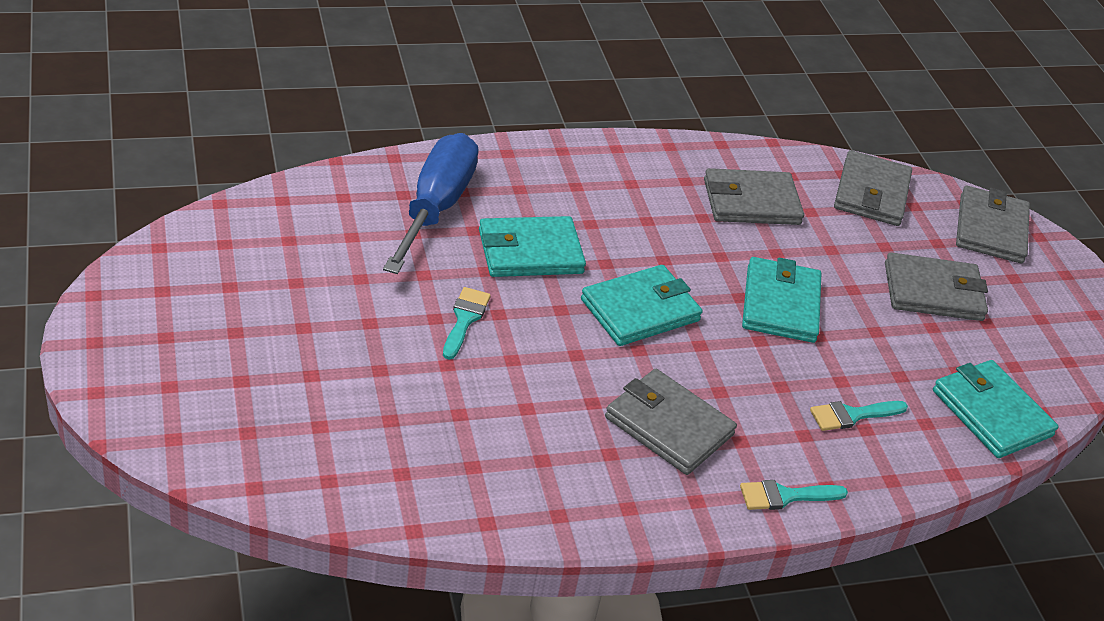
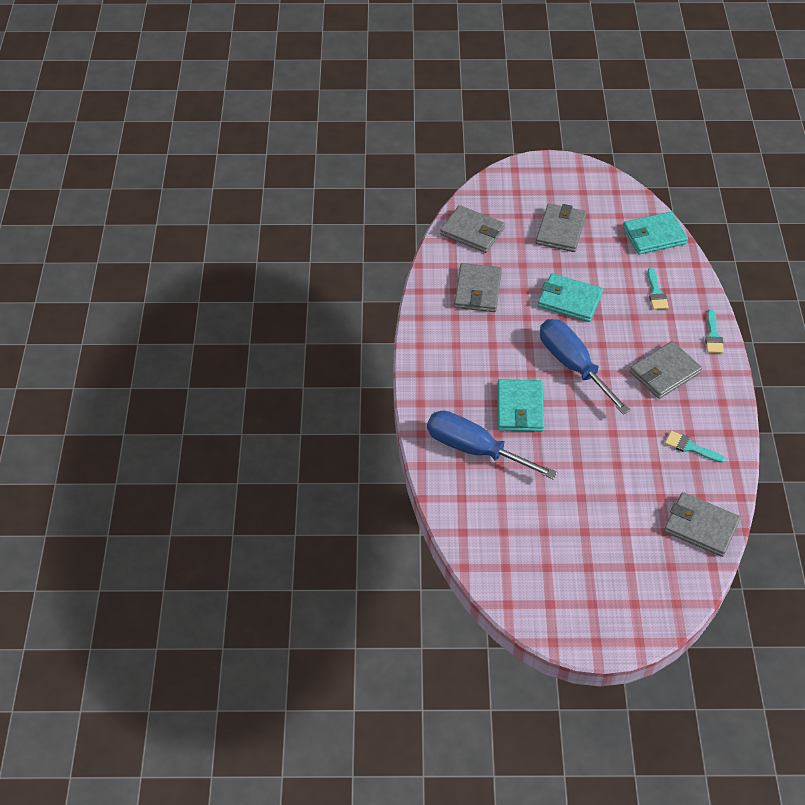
camera: 70 degrees left, 10 degrees up
(465, 319) = (579, 450): turquoise brush -> turquoise brush (690, 447)
(640, 310) = (573, 365): turquoise wallet -> blue screwdriver
(990, 229) = (507, 188): grey wallet -> grey wallet (700, 526)

